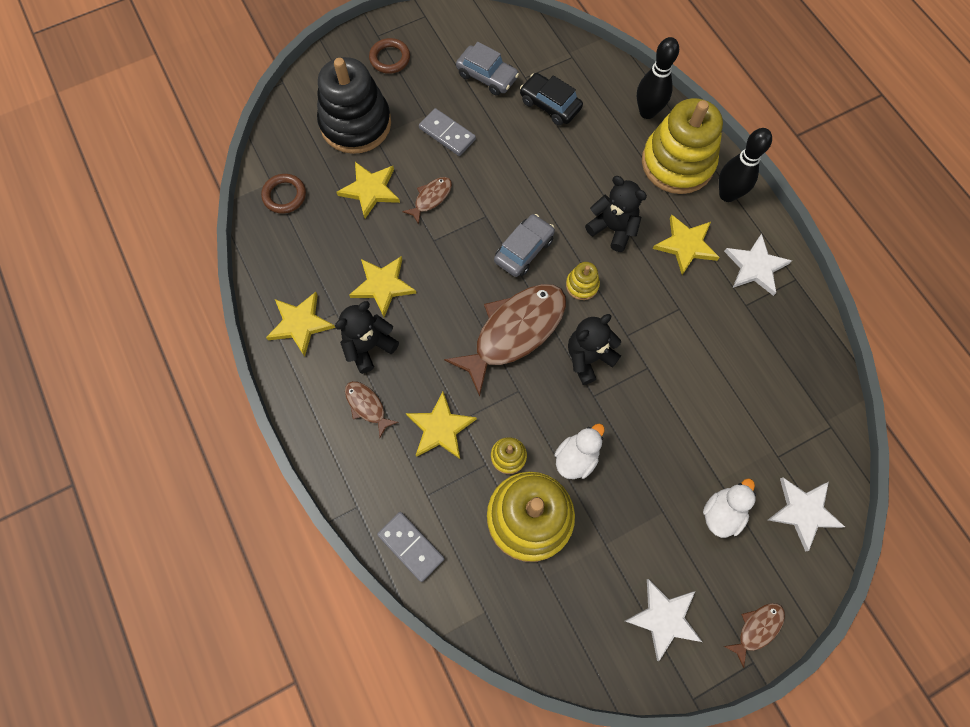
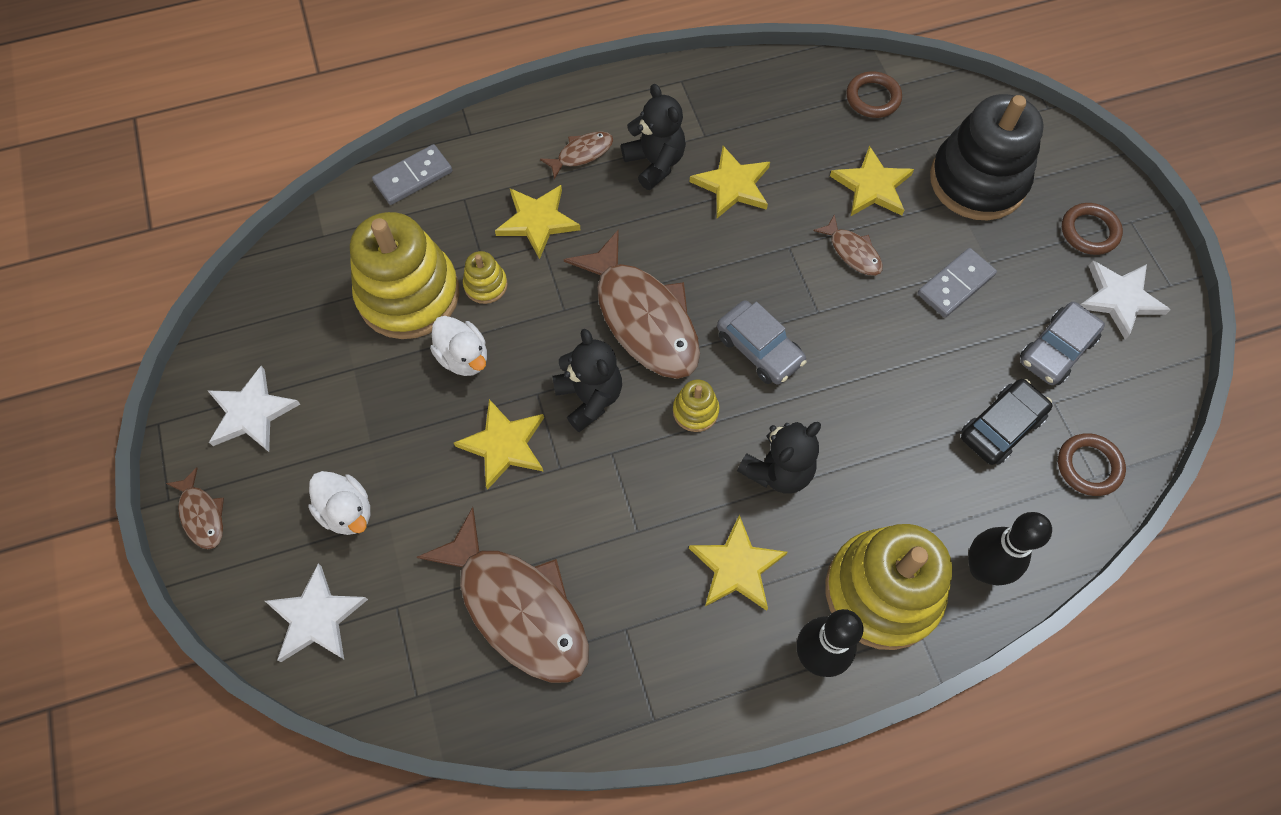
camera: 100 degrees right, 5 degrees down
(300, 324) = (697, 101): yellow star -> yellow star (504, 445)
(566, 59) = (1088, 466): none -> brown ring
(753, 374) = (518, 608): none -> brown fish
(755, 267) = (685, 662): white star -> white star (1119, 299)

